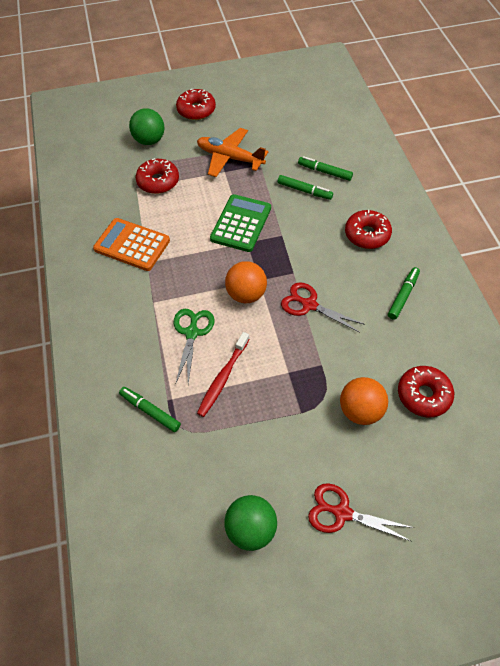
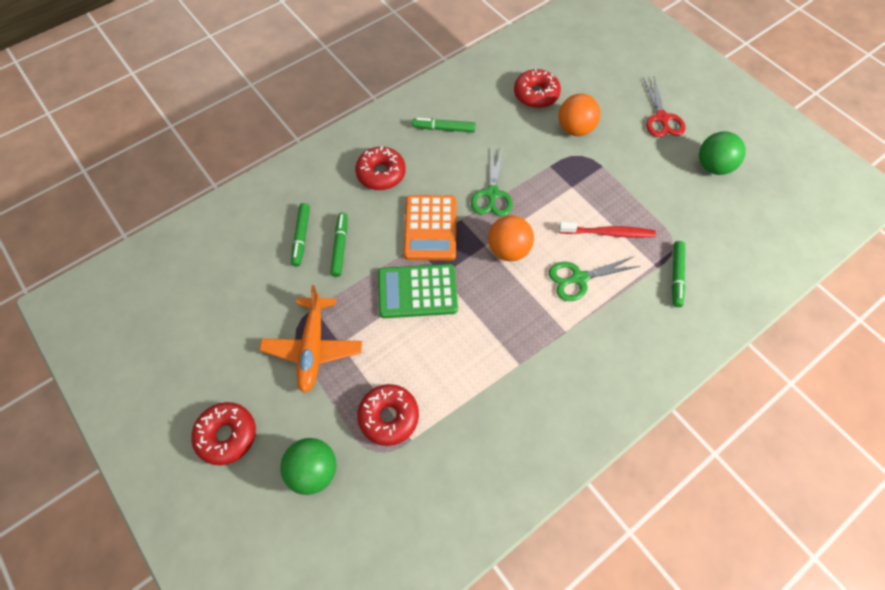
camera: 115 degrees left, 5 degrees up
(132, 245) = (503, 394): orange calculator -> orange calculator (430, 228)
(309, 305) = (492, 194): red scissors -> green scissors

